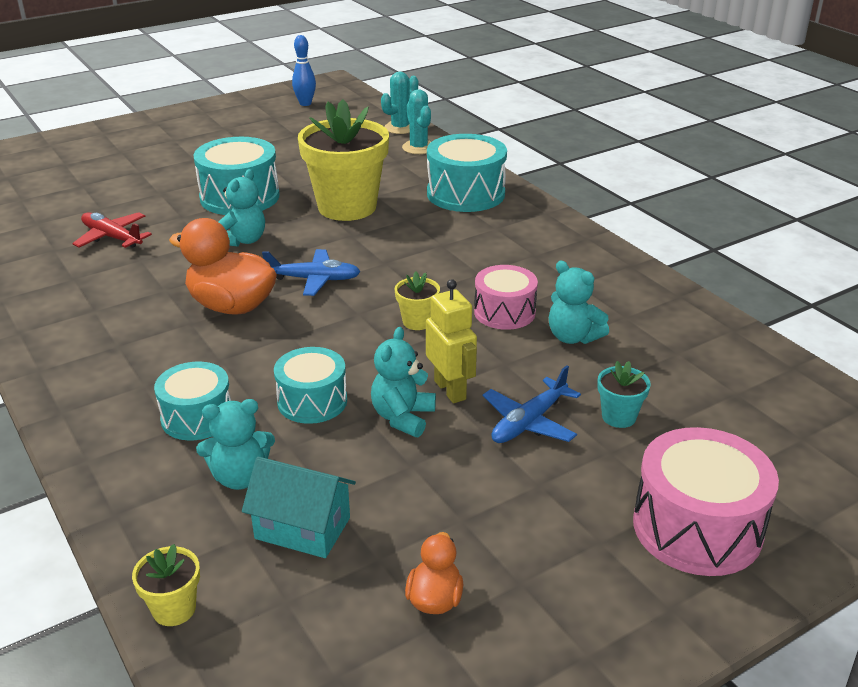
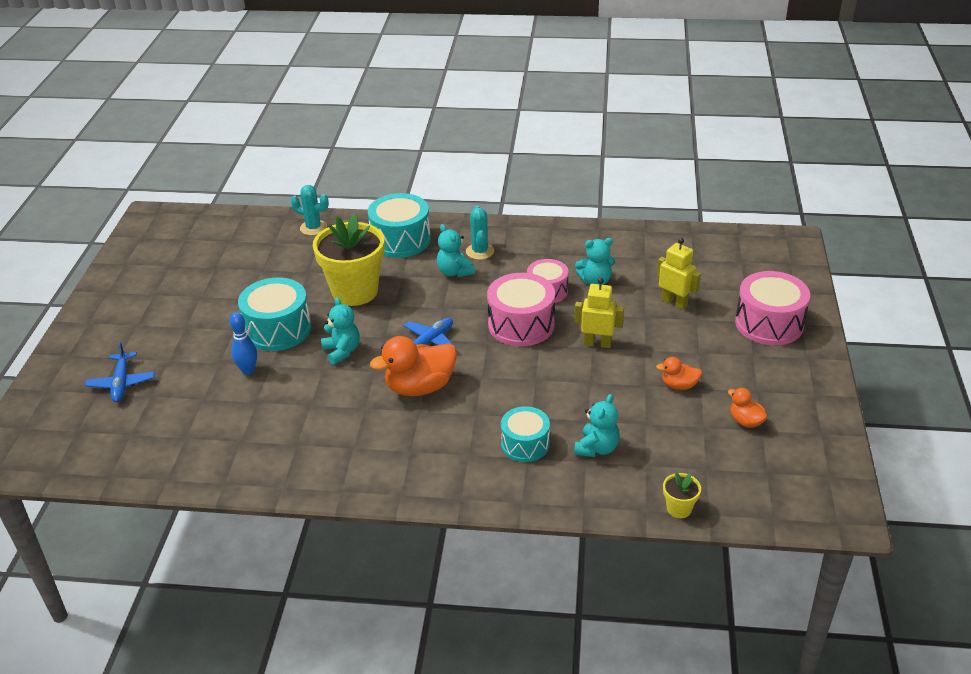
camera: 50 degrees left, 5 degrees up
(112, 237) = (260, 407): red plane -> none
(302, 528) = (659, 442): turquoise house -> none
(305, 103) = (169, 242): blue bowling pin -> blue bowling pin (248, 370)
(312, 401) = (556, 395): turquoise drum -> none
(400, 128) = (273, 221): turquoise cactus -> turquoise cactus (480, 251)
(403, 417) = (604, 370): turquoise teddy bear -> turquoise teddy bear (454, 272)
(417, 322) = (521, 325): yellow flower pot -> pink drum
(444, 496) = (679, 385): none -> orange duck
(529, 422) = (650, 331): blue plane -> blue plane (121, 383)
(619, 417) = (674, 303): turquoise flower pot -> yellow robot

